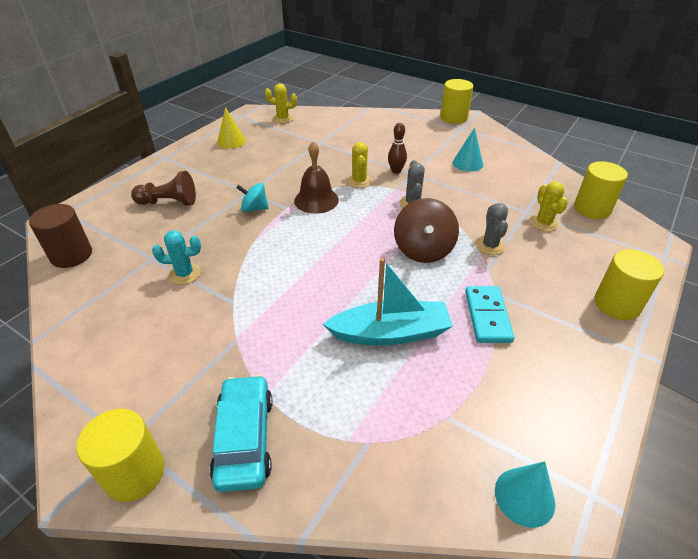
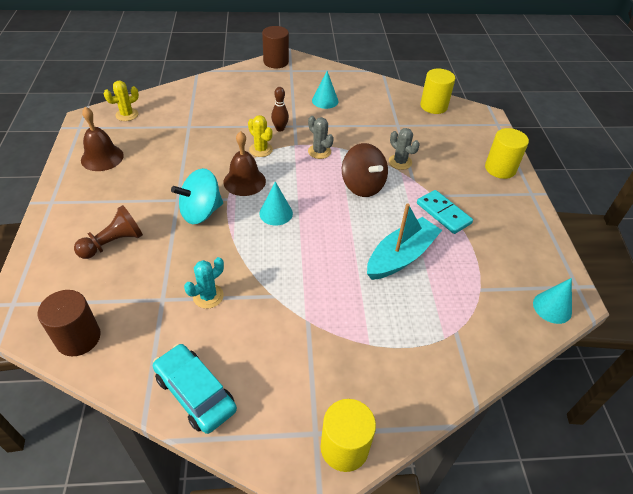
camera: 40 degrees left, 5 degrees up
(231, 141) = (102, 157): yellow cone -> brown bell
(244, 438) = (387, 378): turquoise car -> turquoise car (195, 393)
(254, 208) = (201, 212): turquoise spinning top -> turquoise spinning top, size x1.65
(313, 236) = (276, 213): none -> turquoise cone
(453, 118) = (276, 62): yellow cylinder -> brown cylinder
(543, 223) = (416, 130): yellow cactus -> none

